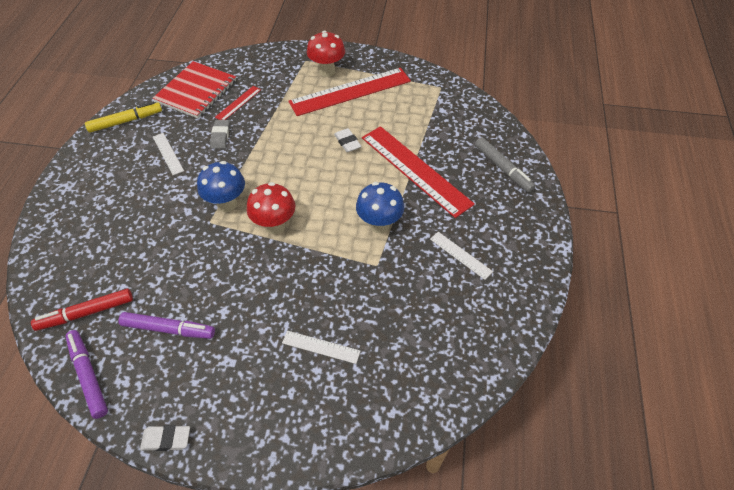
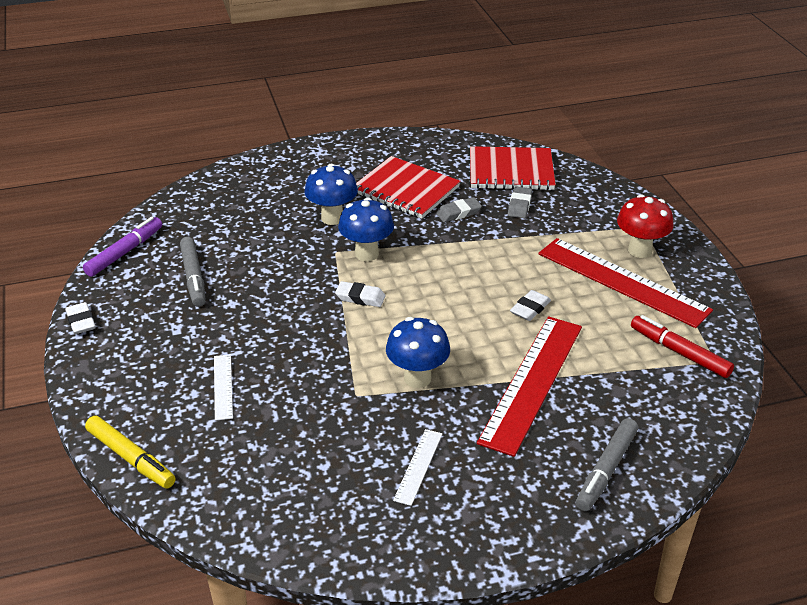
camera: 65 degrees right, 15 degrees down
(86, 313) = (186, 223): red marker -> red marker (679, 352)
(126, 121) = (428, 147): yellow marker -> yellow marker (131, 458)
(165, 209) = (332, 218): none -> blue mushroom
(168, 153) = (406, 190): white ruler -> red notebook
(168, 329) = (193, 277): purple marker -> grey marker
(238, 103) = (519, 205): red ruler -> grey eraser
(275, 226) = (360, 297): red mushroom -> white eraser

